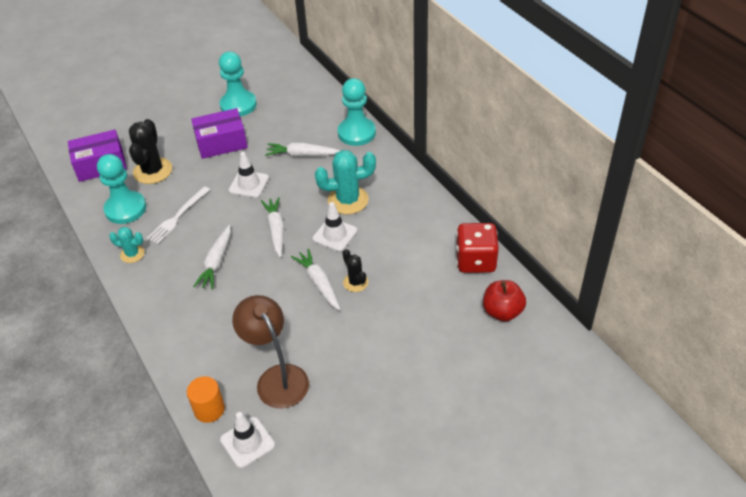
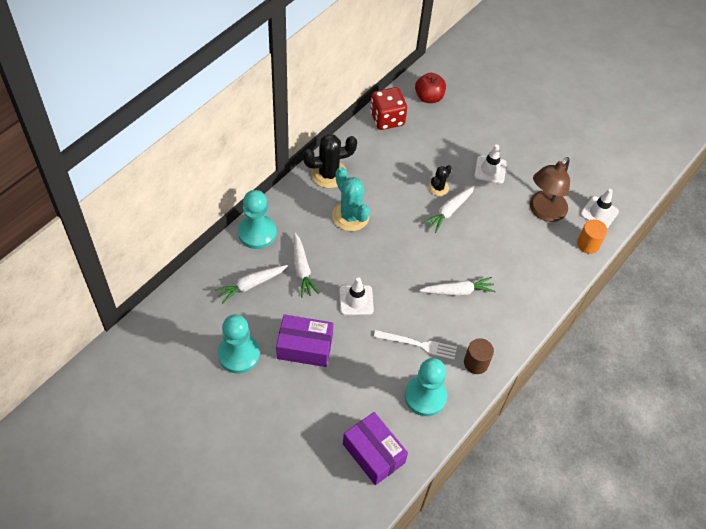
camera: 115 degrees left, 10 degrees up
(132, 254) = (476, 363): turquoise cactus -> brown cylinder
(153, 171) = (365, 396): black cactus -> black cactus (329, 174)
(221, 143) = (305, 347): purple box -> purple box turned 45 degrees counterclockwise
(276, 230) = (405, 259): white carrot -> white carrot (251, 285)
(335, 235) = (394, 214): white traffic cone -> white traffic cone (490, 169)

